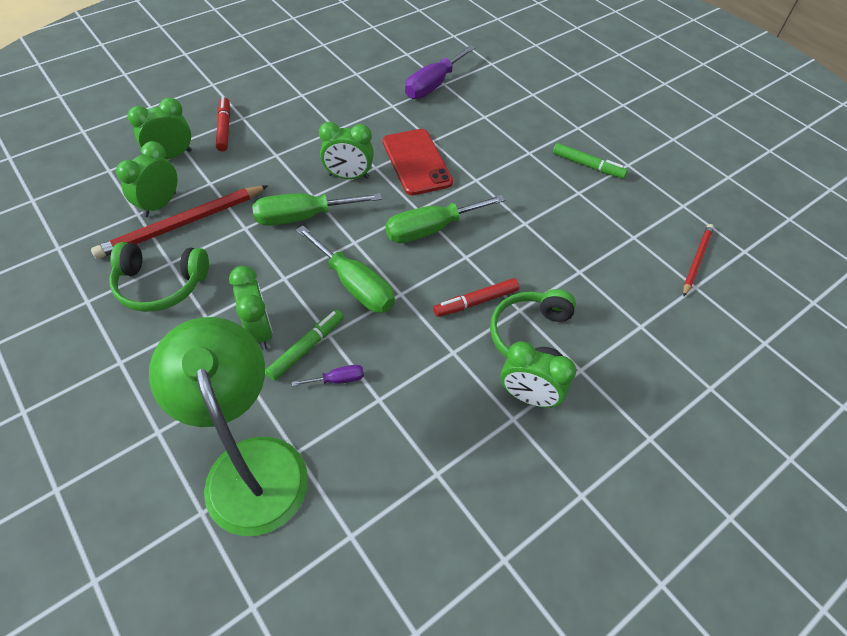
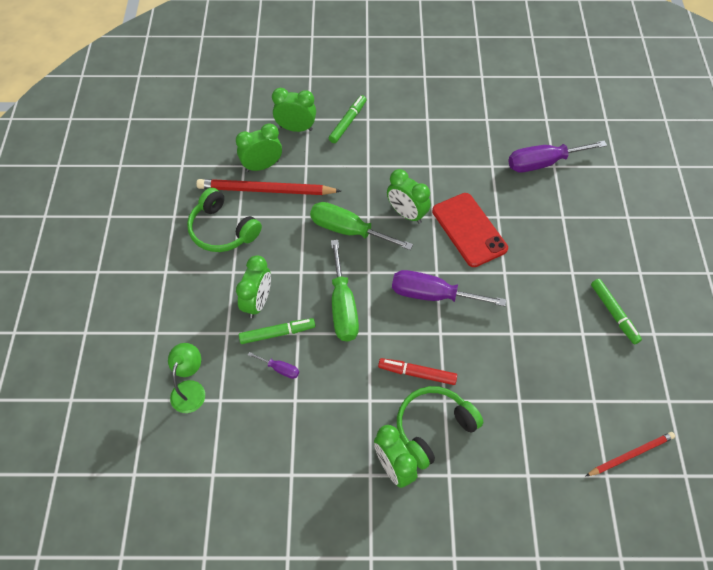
camera: 40 degrees right, 5 degrees up
(224, 128) = (348, 122): red marker -> green marker
(250, 464) = (190, 389): green lamp -> green lamp, size x0.48
(416, 162) = (469, 230): red phone -> red phone turned 45 degrees counterclockwise
(431, 229) = (432, 295): green screwdriver -> purple screwdriver

